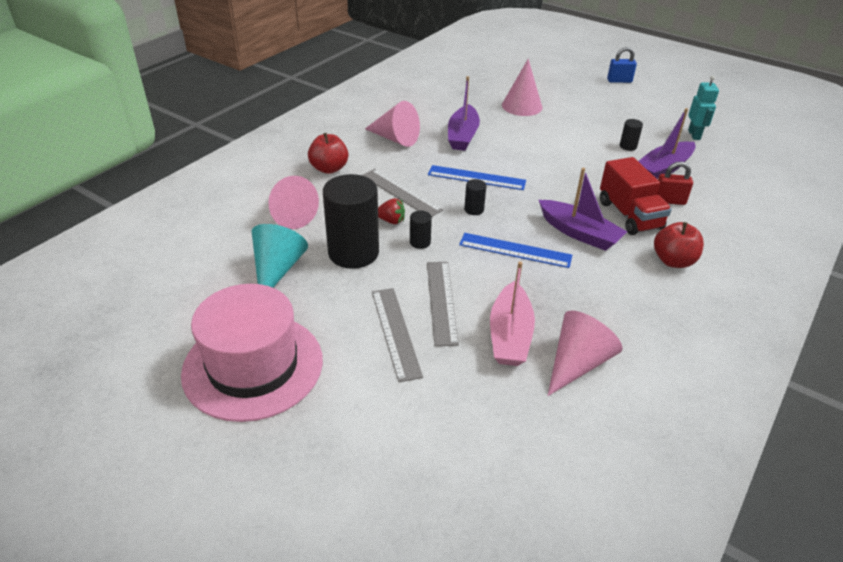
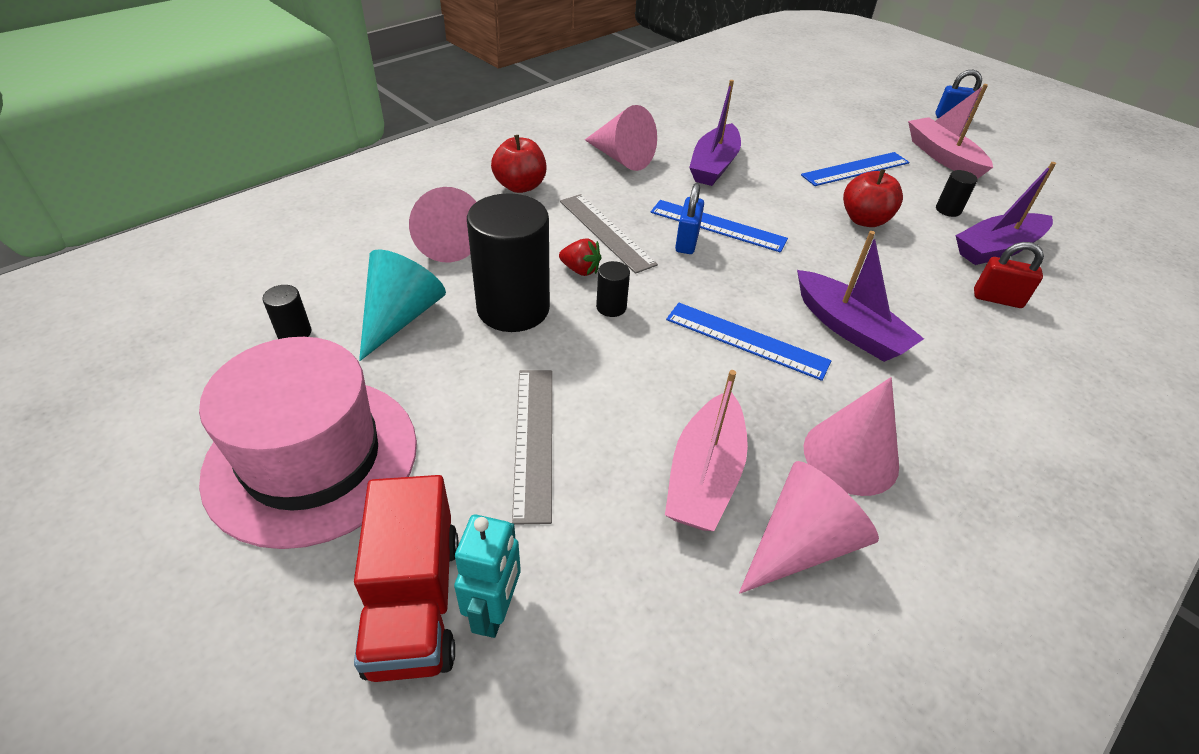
camera: 10 degrees right, 5 degrees up
(441, 301) = (616, 403): grey ruler -> none
(458, 192) = (687, 242): none -> blue padlock
(474, 209) = (701, 270): black cylinder -> black cylinder (294, 333)
(522, 106) = (806, 136): pink cone -> pink cone (850, 456)
(561, 126) = (855, 169): none -> blue ruler
(618, 109) = (942, 157): none -> pink boat
(629, 215) = (931, 312): red truck -> red truck (414, 603)
(673, 261) = (989, 395): red apple -> red apple (864, 220)
(694, 135) = (1051, 206): turquoise robot -> turquoise robot (495, 611)

